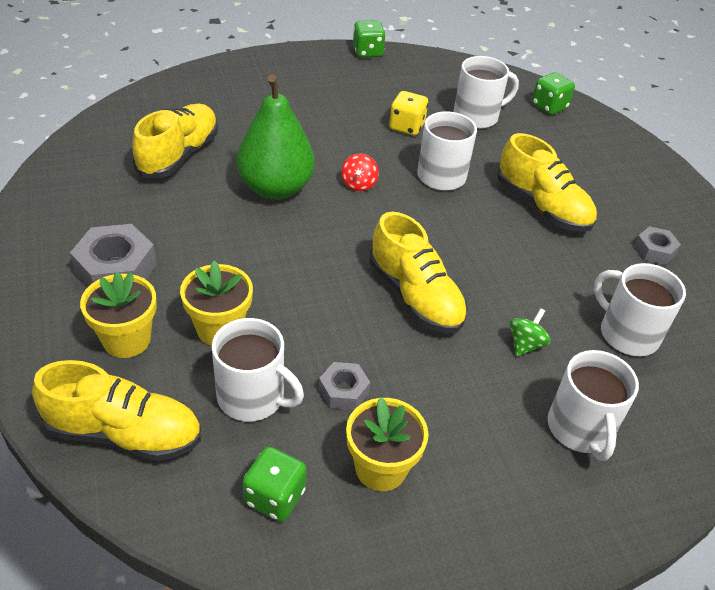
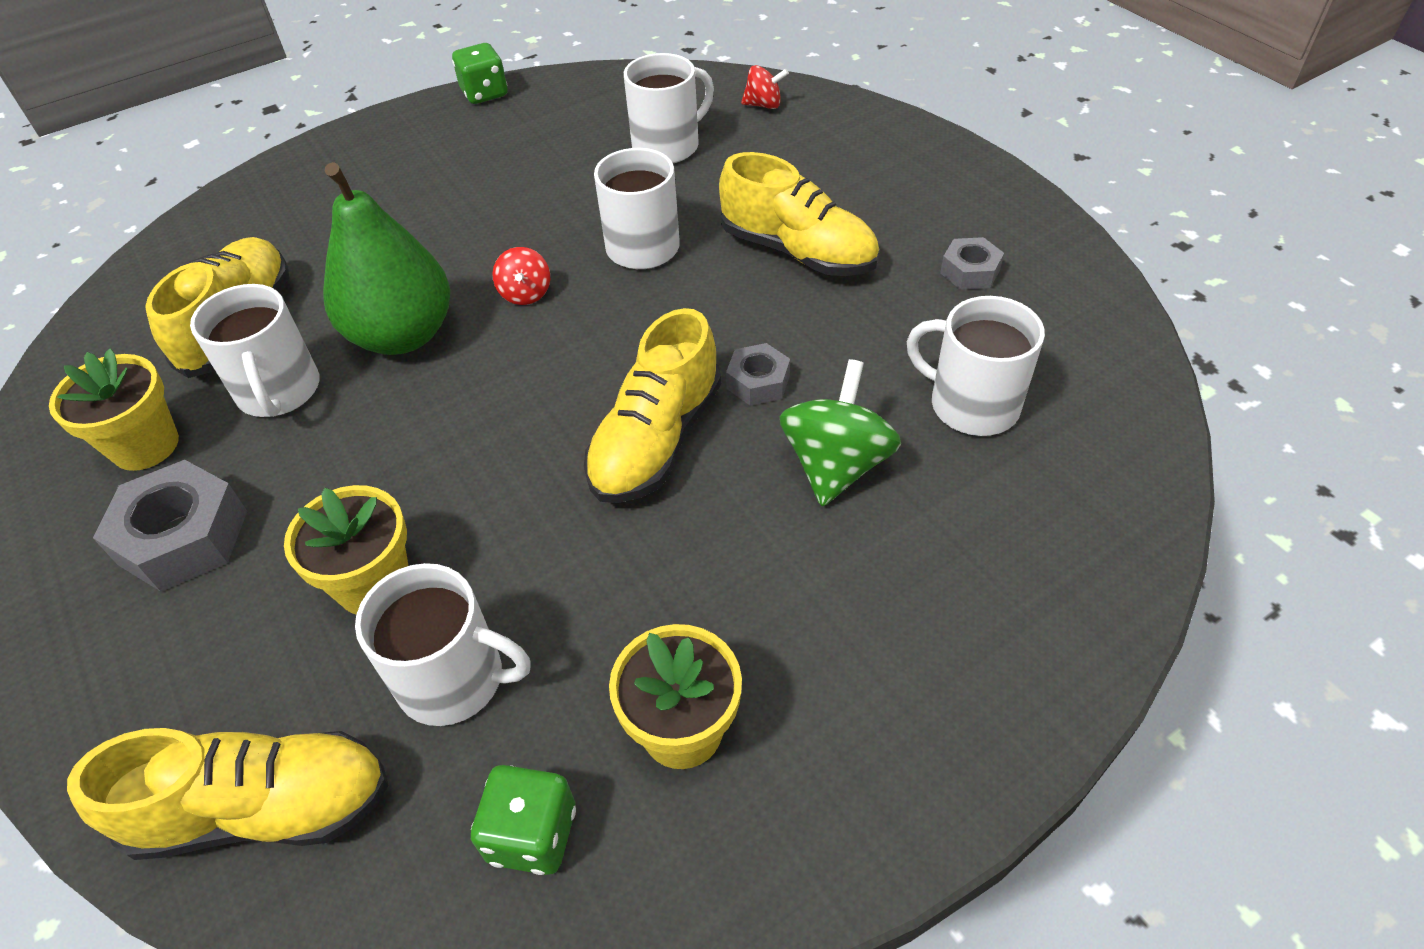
camera: 10 degrees left, 5 degrees up
(127, 340) = (229, 649): yellow flower pot -> yellow flower pot (145, 446)
(343, 391) = (591, 623): grey nut -> grey nut (758, 382)
(406, 127) = (572, 188): yellow dice -> none
(415, 296) = (656, 440): yellow shoe -> yellow shoe turned 75 degrees clockwise
(525, 344) = (836, 465): green spinning top -> green spinning top, size x1.79
(549, 106) = (763, 105): green dice -> red spinning top
(580, 429) = (951, 569): white mug -> white mug (279, 391)

